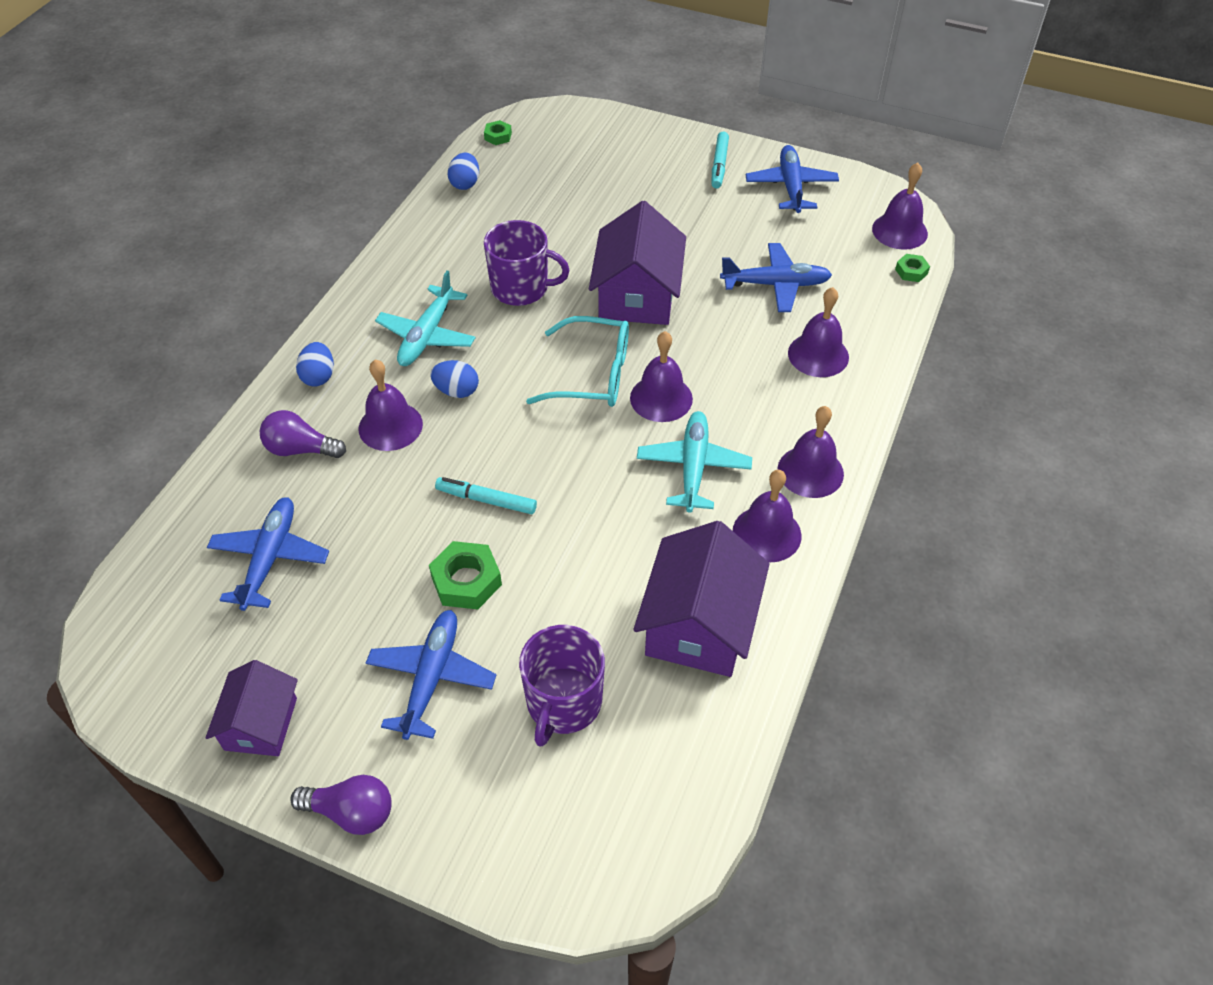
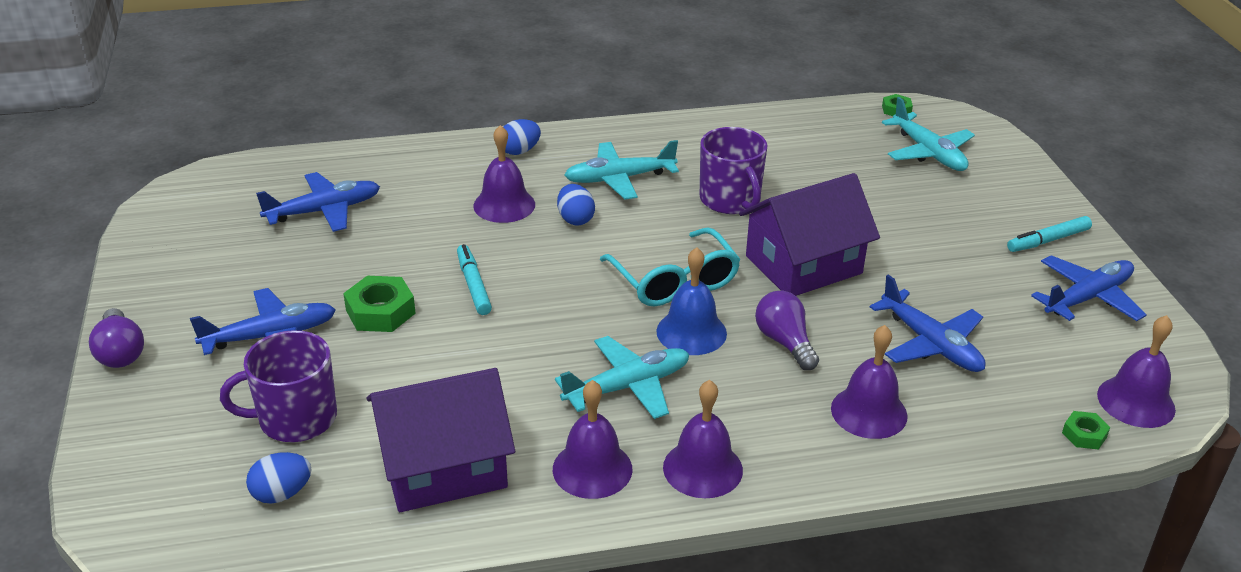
camera: 55 degrees right, 15 degrees down
(261, 724) = (172, 275): purple house -> none
(300, 449) = (439, 176): purple light bulb -> purple light bulb (784, 342)
(465, 183) = (815, 120): blue egg -> blue egg (282, 493)
(567, 154) = (928, 152): none -> turquoise plane
(661, 398) = (691, 332): purple bell -> blue bell

